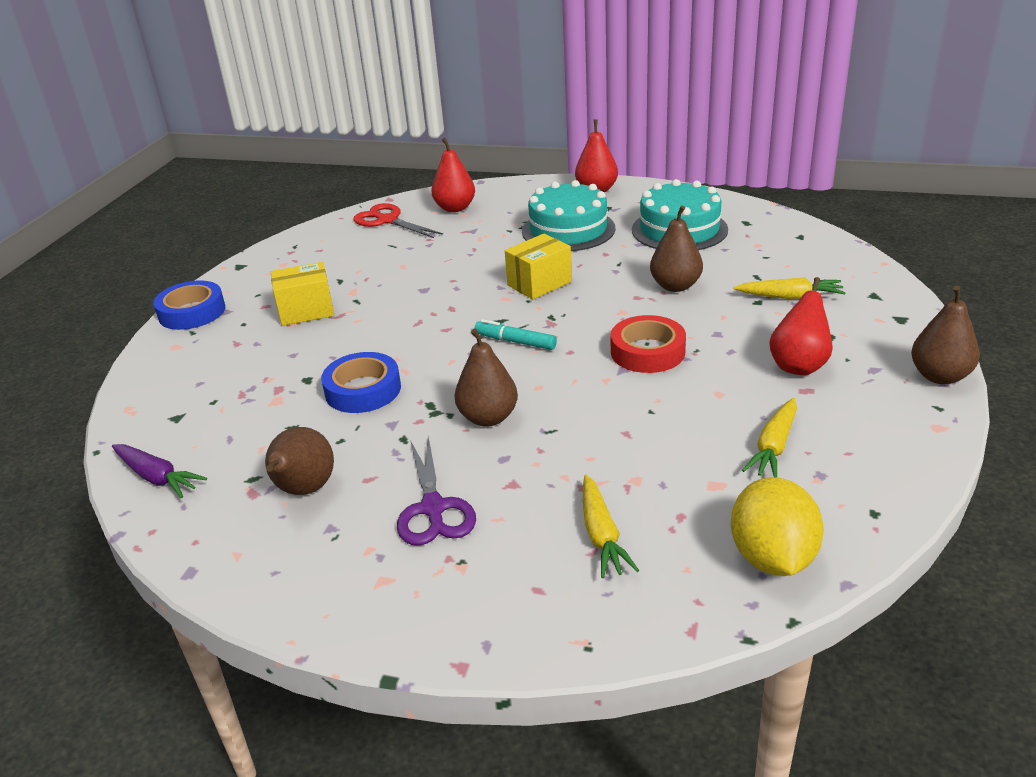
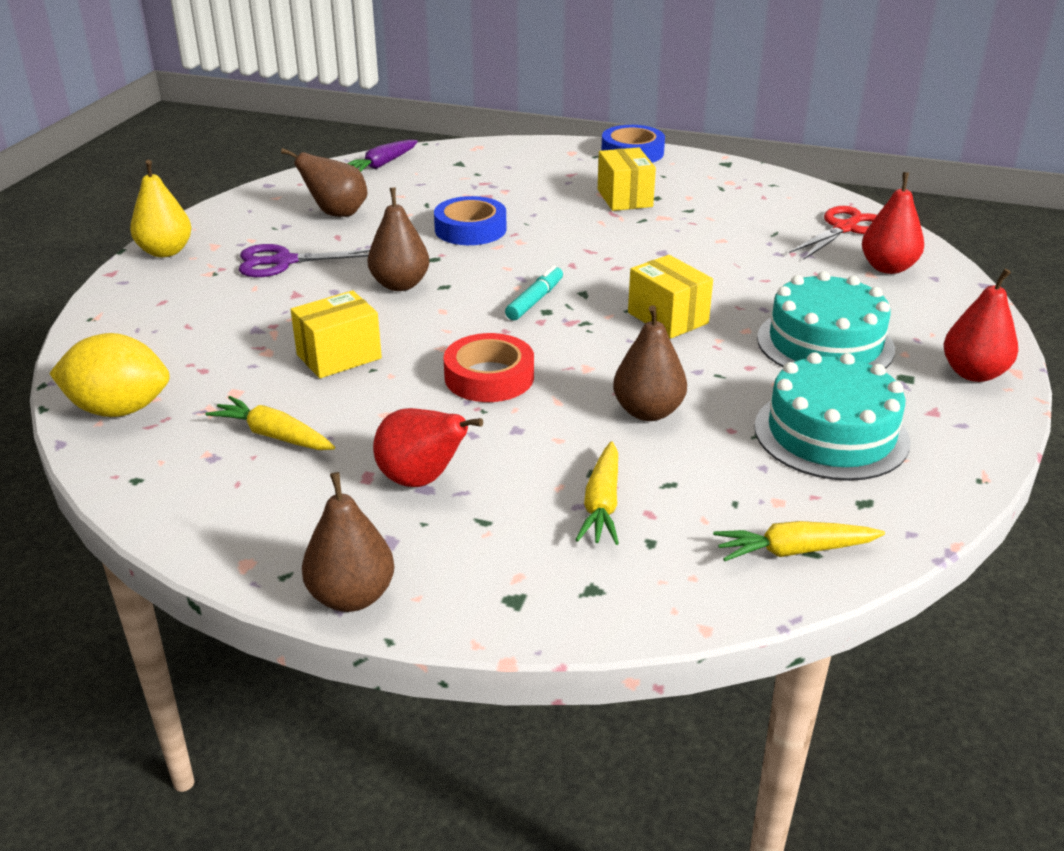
camera: 90 degrees right, 0 degrees up
(398, 625) = (165, 251): none -> yellow pear
(601, 535) = (204, 330): yellow carrot -> yellow carrot (794, 551)
(634, 433) = (339, 356): none -> yellow box

